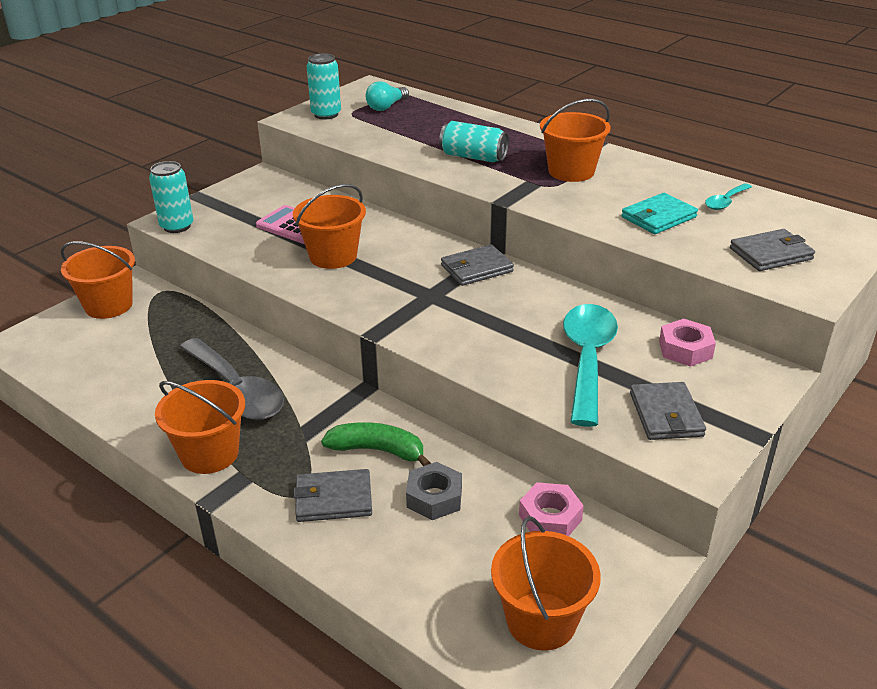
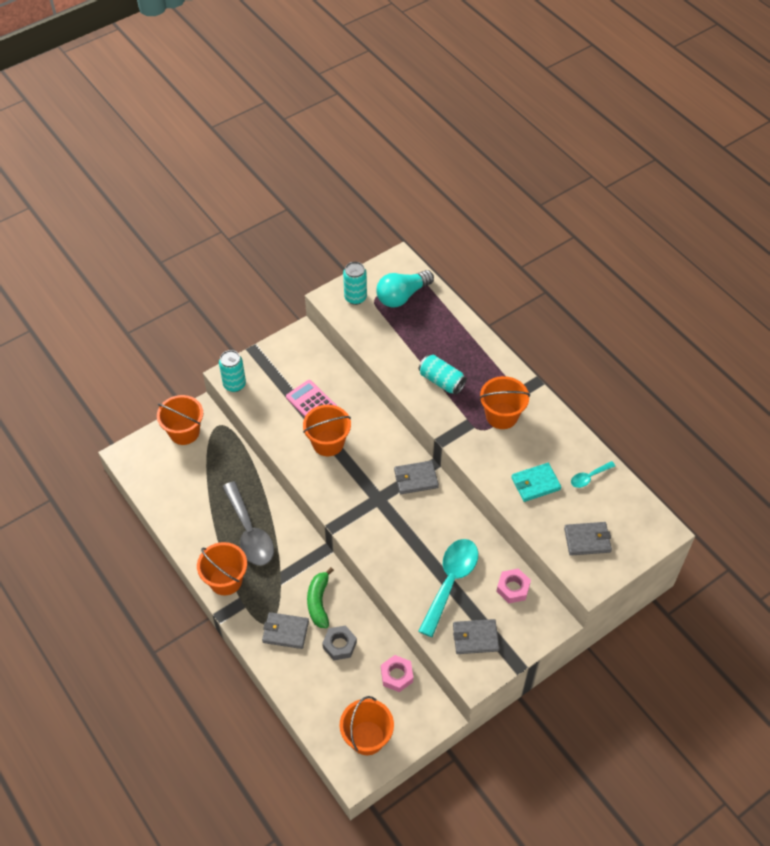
camera: 15 degrees right, 20 degrees up
(377, 450) = (319, 602): green banana -> green banana turned 120 degrees counterclockwise
(386, 107) = (402, 296): turquoise light bulb -> turquoise light bulb, size x1.58
(666, 415) = (475, 638): grey wallet -> grey wallet turned 75 degrees clockwise

